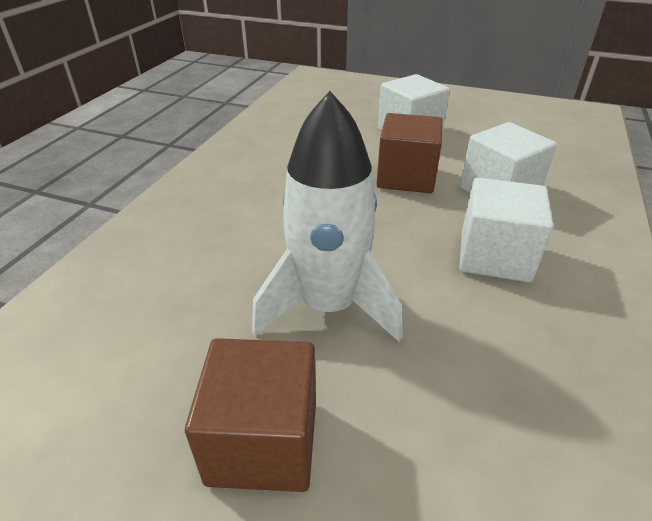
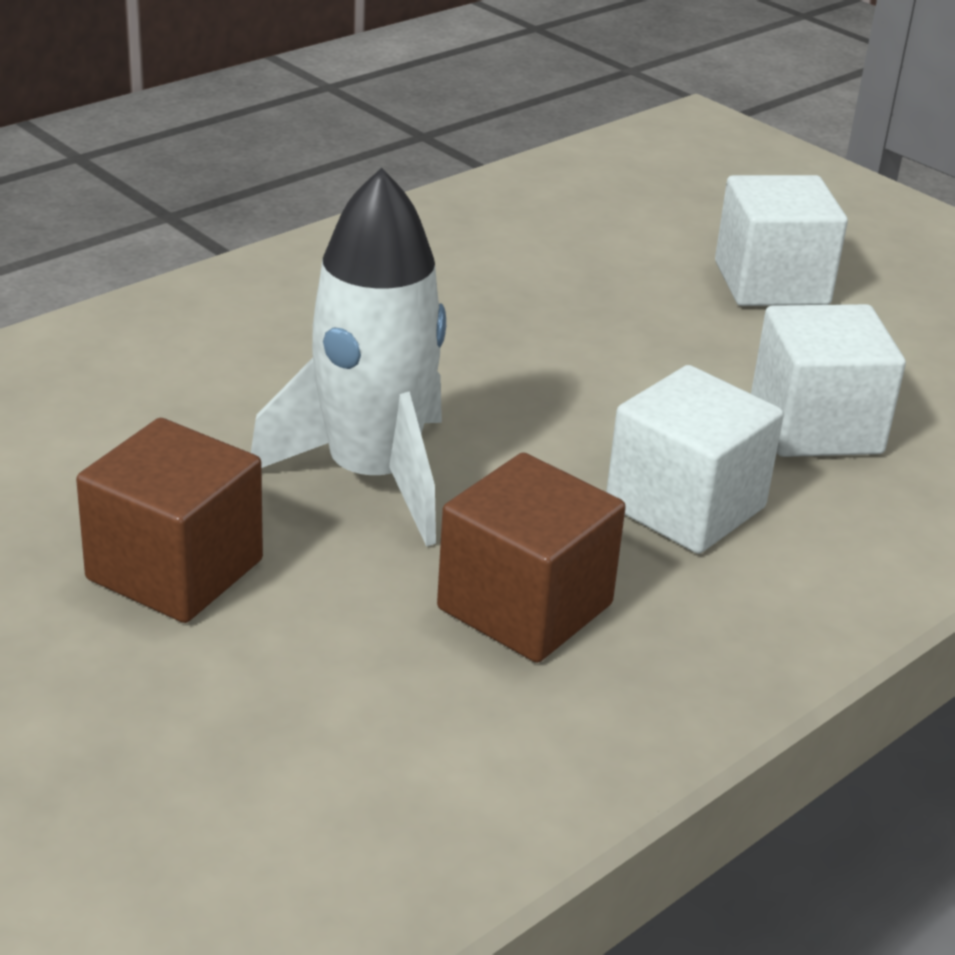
camera: 25 degrees right, 5 degrees down
(406, 177) = (675, 354): brown cube -> brown cube (525, 606)

